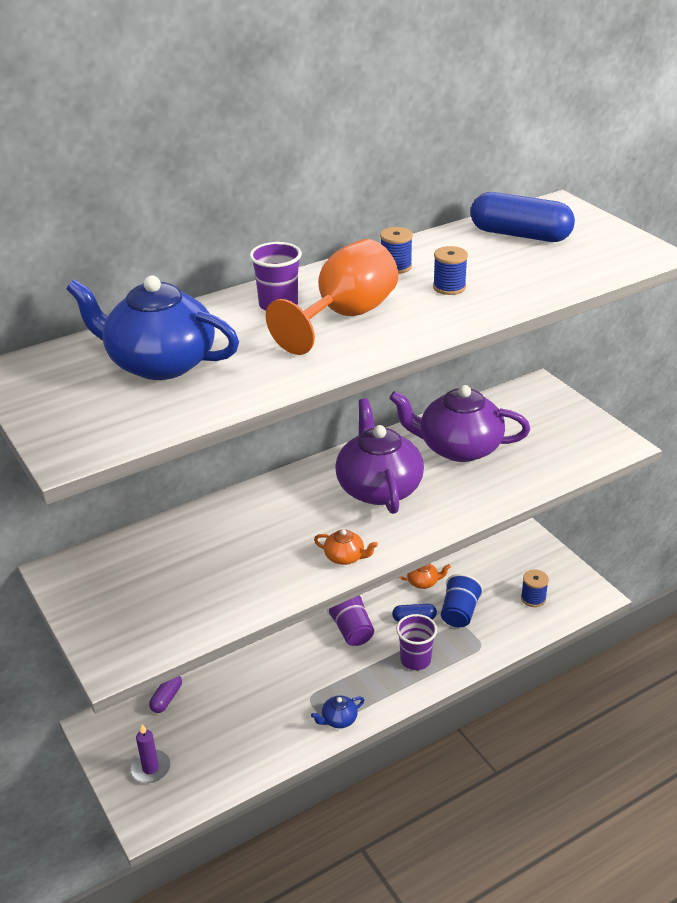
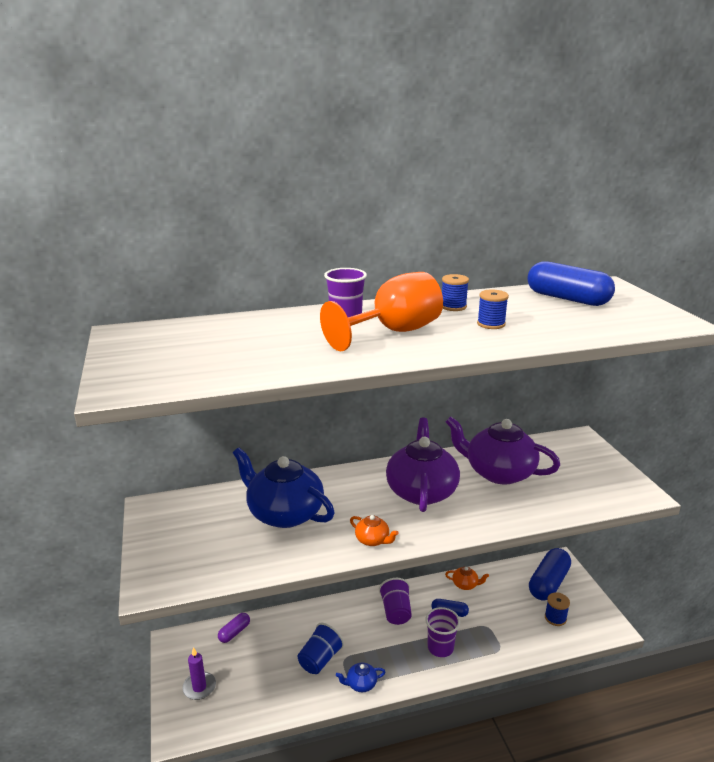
camera: 15 degrees right, 10 degrees down
(159, 363) = (229, 342): blue teapot -> blue teapot (284, 513)
(459, 613) = (488, 616): blue cup -> blue cup (320, 659)
(516, 560) = (548, 583): none -> blue capsule

